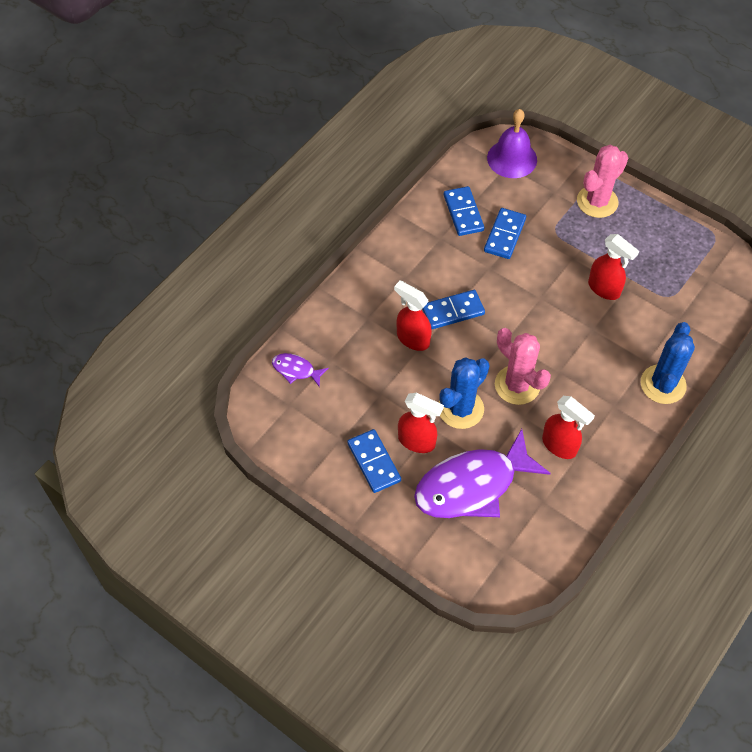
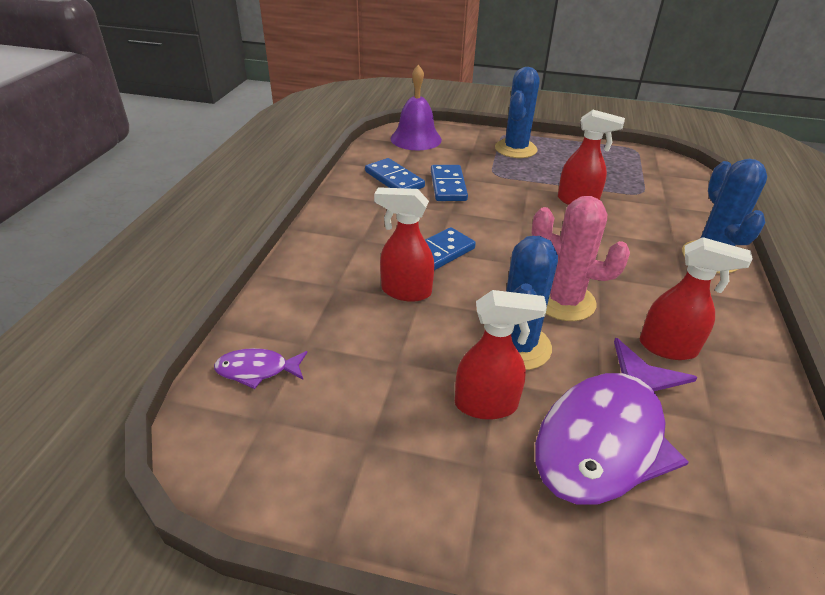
camera: 25 degrees left, 20 degrees down
(374, 462) = (440, 457): blue domino -> none
(597, 202) = (515, 149): pink cactus -> blue cactus

